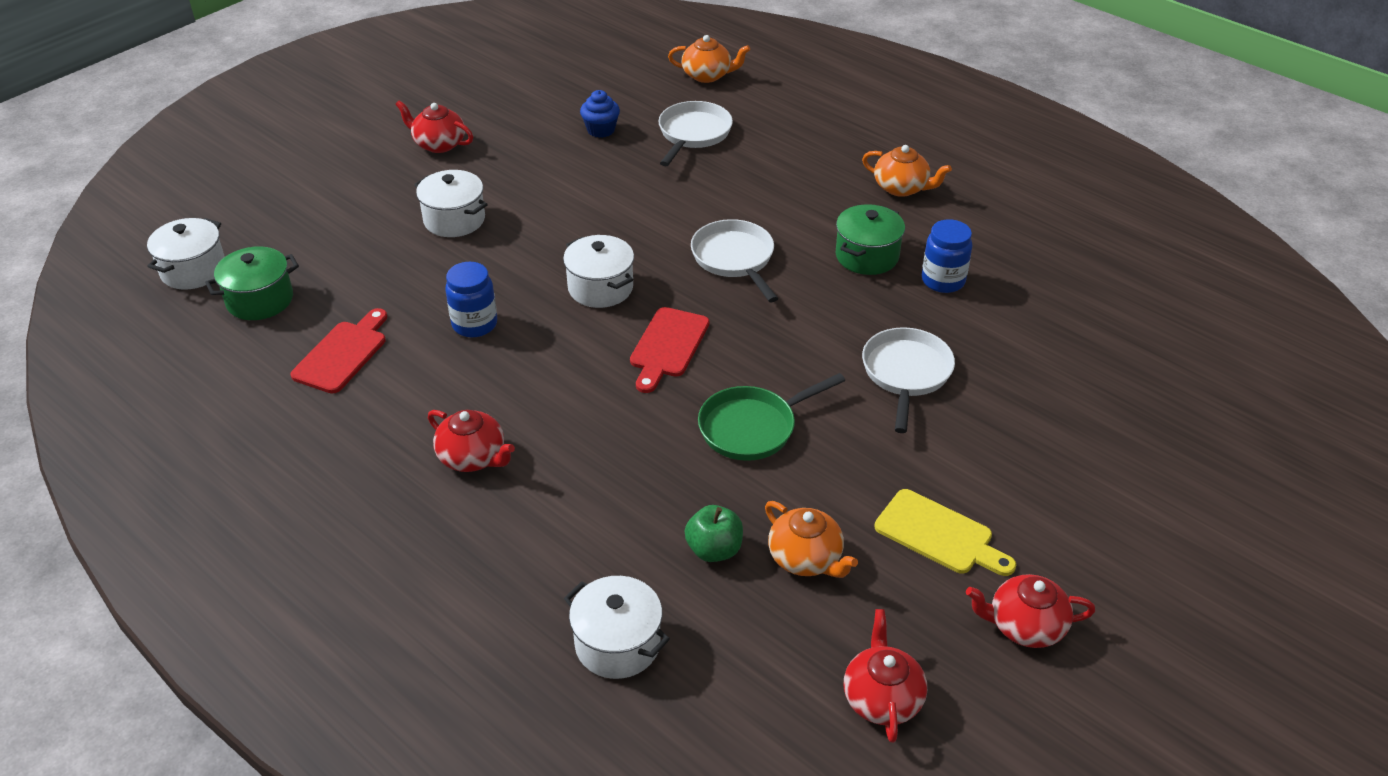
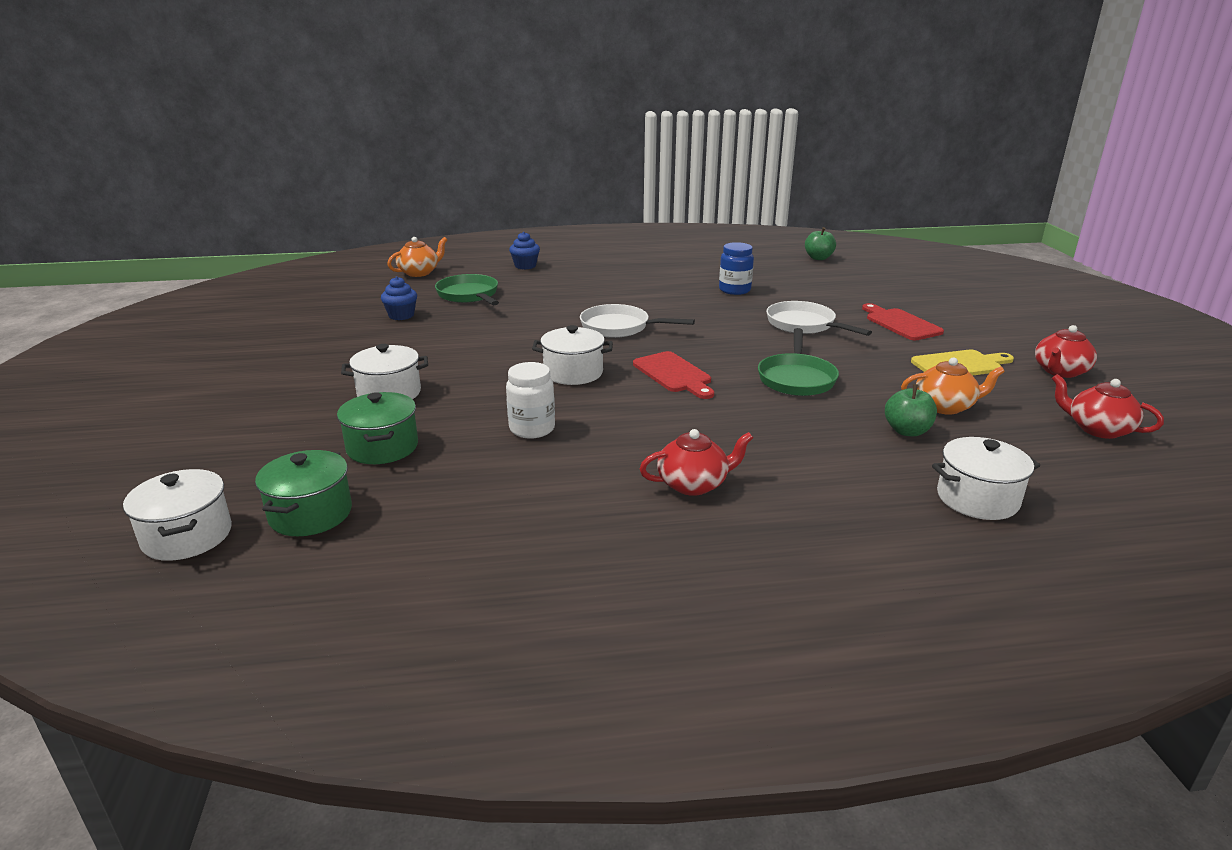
camera: 50 degrees left, 15 degrees down
(343, 354) = (467, 498): red cutting board -> red cutting board (900, 323)
(438, 144) = (283, 367): red teapot -> none
(474, 324) = (532, 429): blue jar -> white jar
(693, 134) = (469, 295): white pan -> green pan
(813, 118) = (525, 266): none -> blue cupcake
(867, 256) = (680, 297): green pot -> green pot (382, 447)
(901, 188) = (634, 271): orange teapot -> none
(1155, 293) = (818, 258): none -> green apple

